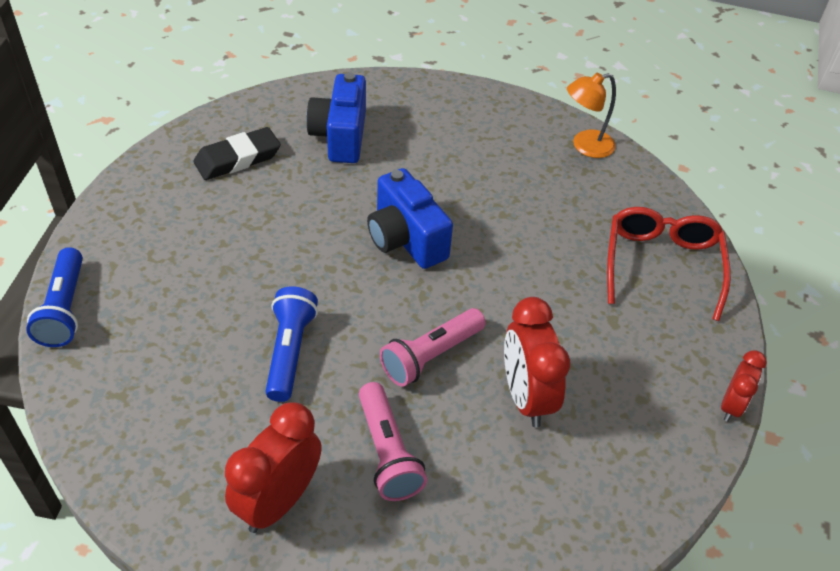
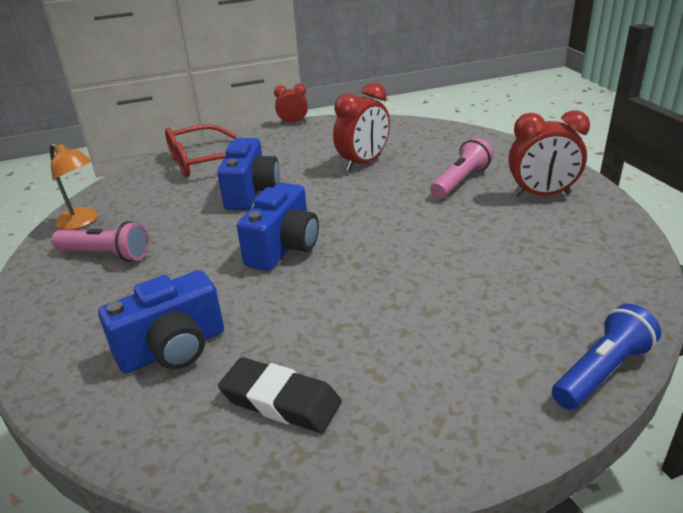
camera: 120 degrees left, 15 degrees down
(290, 352) = (452, 240): blue flashlight -> none
(431, 356) = (377, 196): pink flashlight -> pink flashlight (106, 255)
(539, 268) = (251, 192): none -> blue camera

